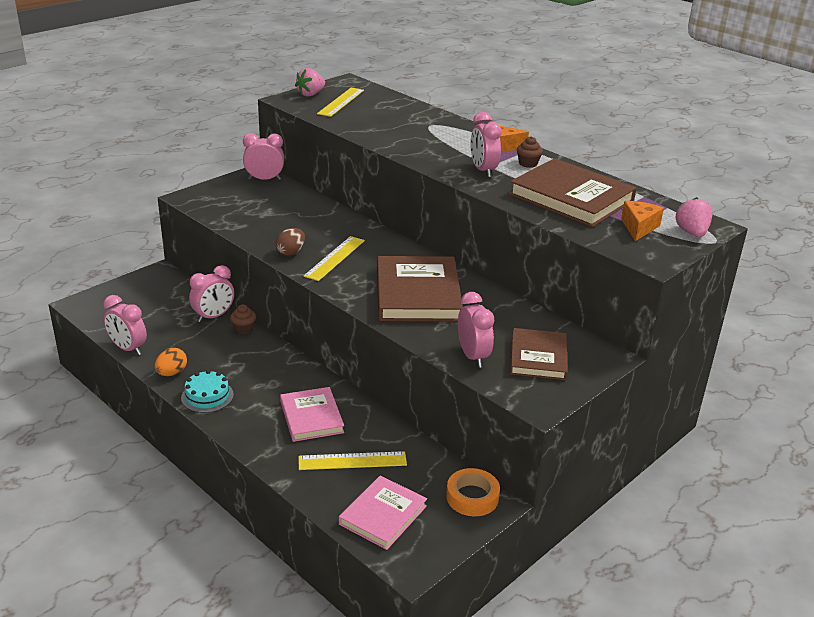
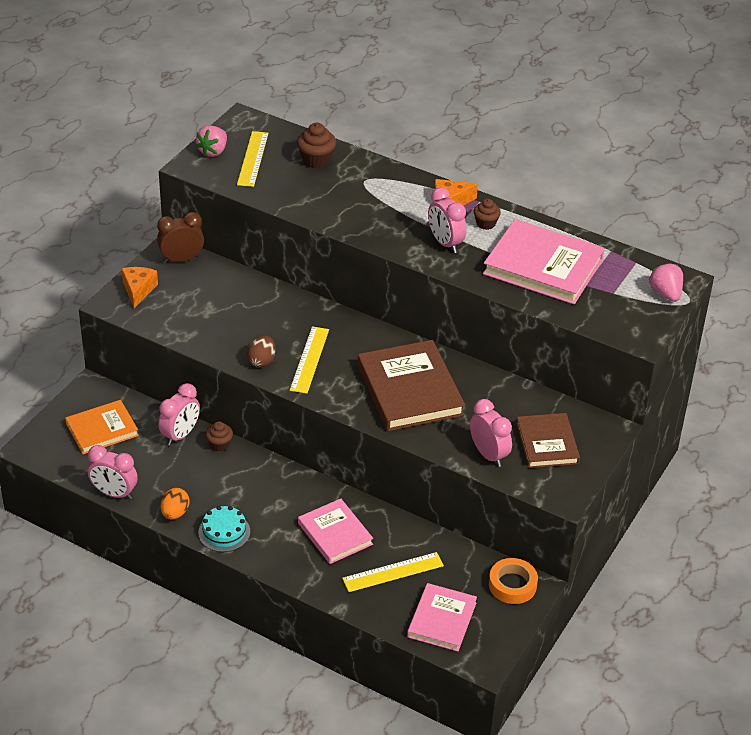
camera: 15 degrees left, 10 degrees up
(149, 301) = (102, 429): none -> orange book
(264, 179) = (181, 259): pink clock -> brown clock
(395, 109) = (316, 160): none -> brown cupcake
(571, 197) = (543, 266): brown book -> pink book
(639, 227) = (616, 296): orange cheese -> orange cheese (138, 290)

